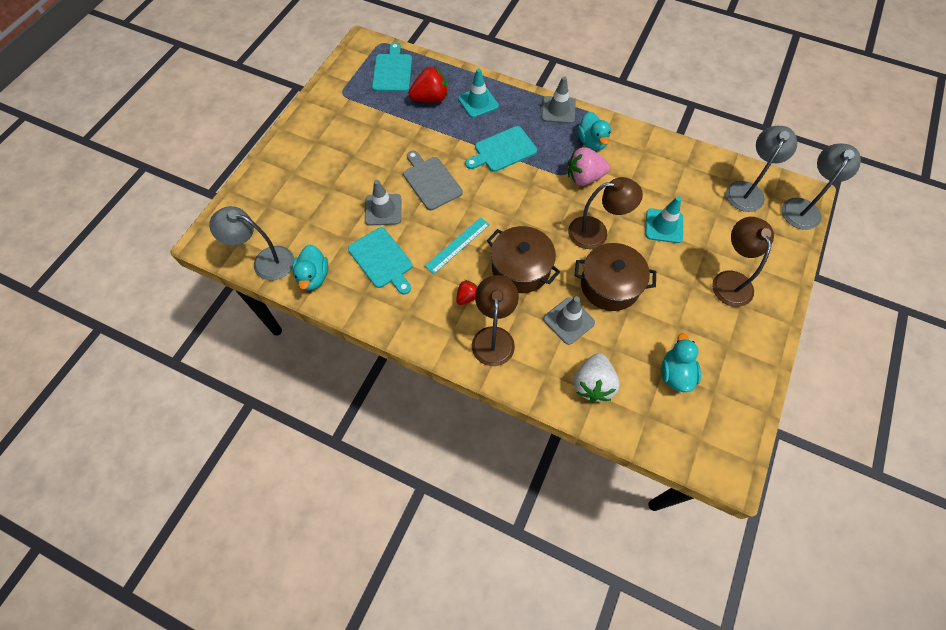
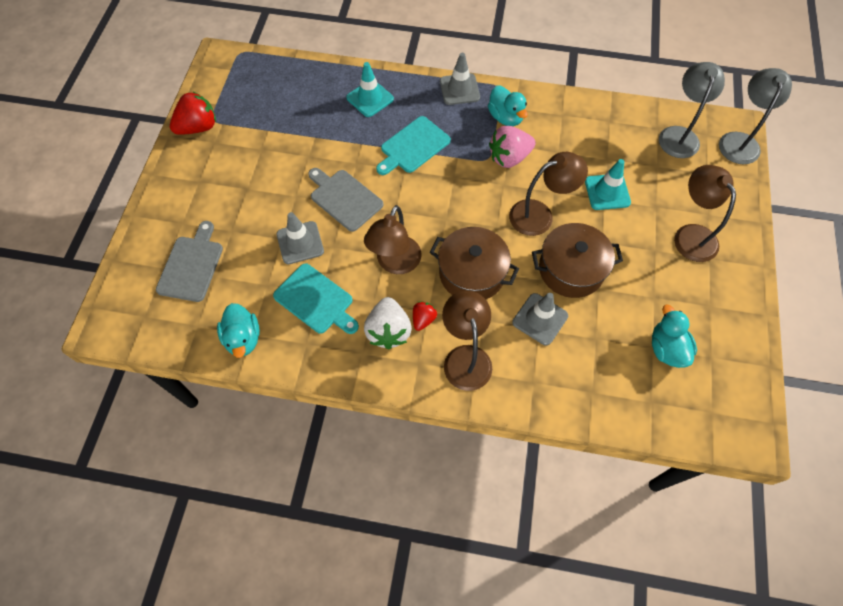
camera: 15 degrees left, 0 degrees up
(265, 261) = (181, 334): grey lamp -> none
(290, 208) = (191, 265): none -> grey cutting board
(392, 71) = (263, 82): turquoise cutting board -> none
(430, 98) = (315, 105): red strawberry -> red strawberry (198, 127)
(457, 245) = (395, 263): turquoise ruler -> brown lamp
(593, 384) = (586, 382): white strawberry -> white strawberry (388, 331)

